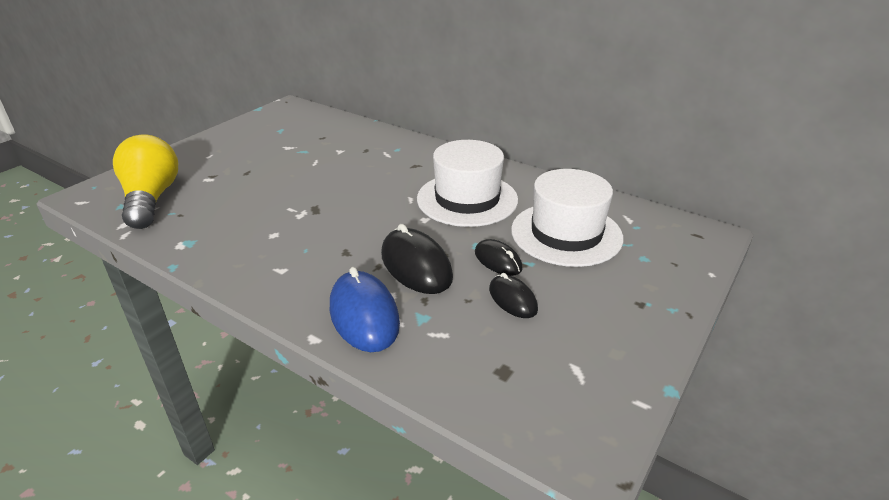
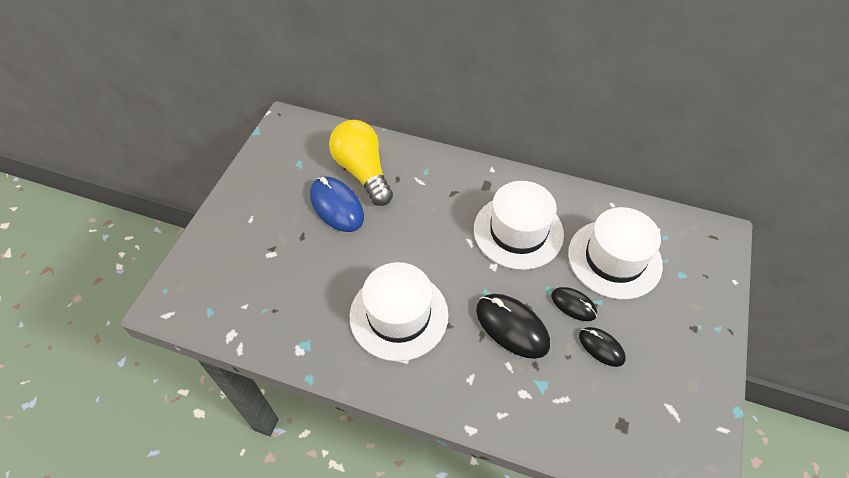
camera: 15 degrees left, 20 degrees up
(151, 199) = (234, 295): yellow light bulb -> yellow light bulb (363, 172)
(299, 237) = (399, 315): none -> white hat
(364, 315) = (497, 394): blue mouse -> blue mouse (337, 206)

